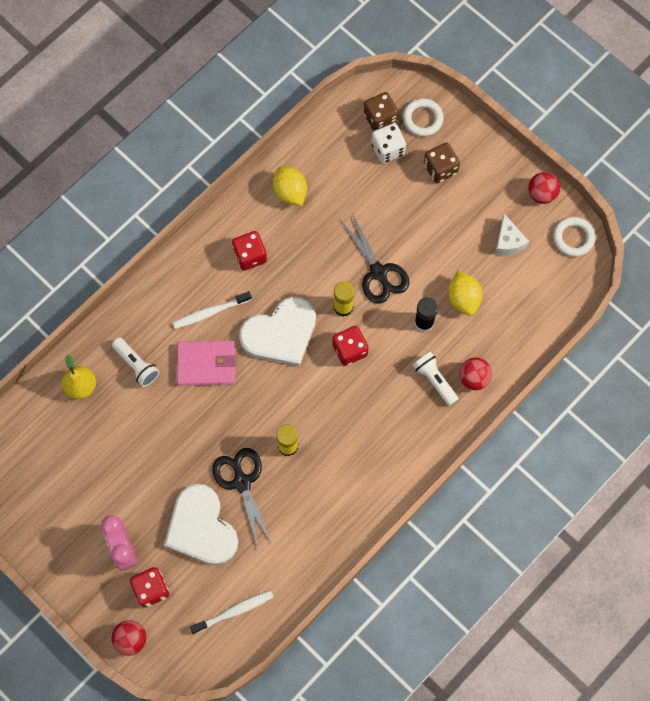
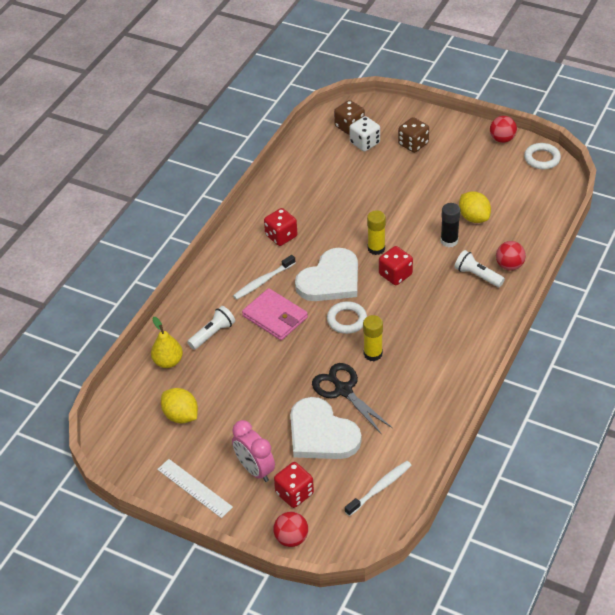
camera: 15 degrees left, 25 degrees down
(59, 550) = (194, 488): none -> white ruler
(136, 365) = (213, 334): white flashlight -> white flashlight turned 75 degrees counterclockwise
(206, 364) = (275, 317): pink wallet -> pink wallet turned 60 degrees clockwise
(290, 192) = (297, 188): yellow lemon -> yellow lemon (181, 416)
(378, 272) = (395, 219): black scissors -> none
(422, 119) = (384, 119): white ring -> white ring (347, 320)
(508, 242) = (491, 174): white cheese -> none

